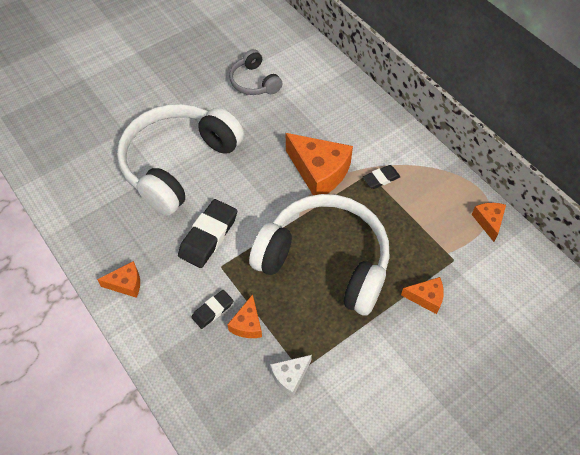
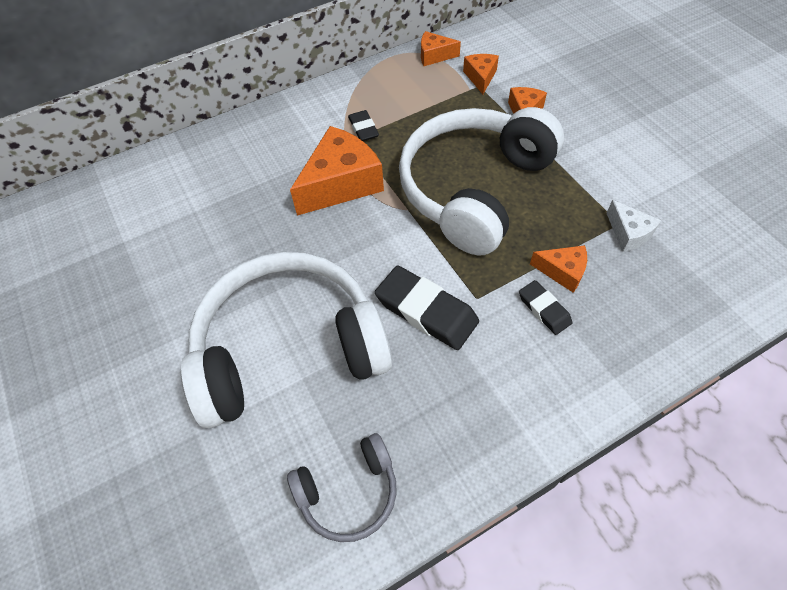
camera: 80 degrees left, 0 degrees up
(126, 284) = (501, 423): orange cheese -> orange cheese (480, 77)
(178, 164) = (289, 348): white headphones -> white headphones turned 120 degrees clockwise
(254, 82) = (158, 243): grey headphones -> grey headphones (349, 492)

